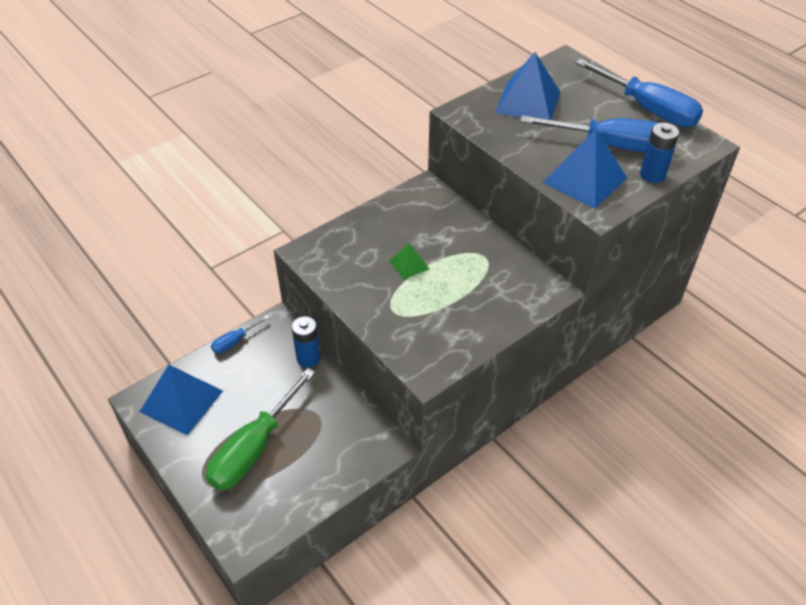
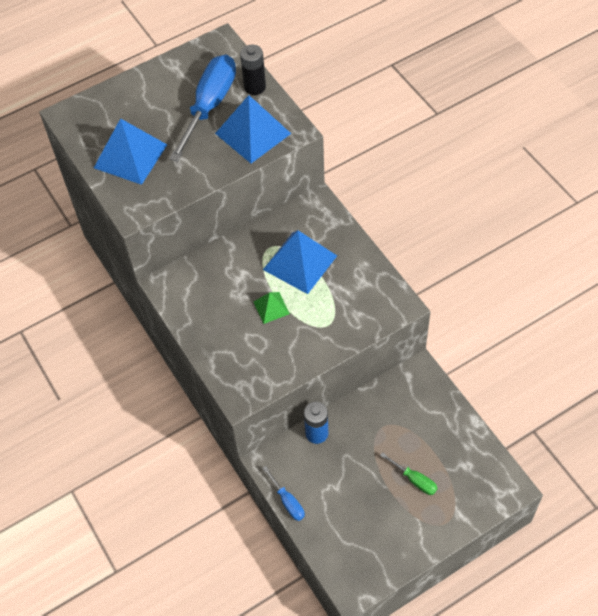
camera: 80 degrees left, 10 degrees up
(181, 401) = (357, 548): blue pyramid -> blue pyramid (300, 262)
(255, 447) = (414, 480): green screwdriver -> green screwdriver, size x0.46
(647, 109) = (162, 70): blue screwdriver -> none
(652, 175) = (255, 87): blue battery -> black battery

